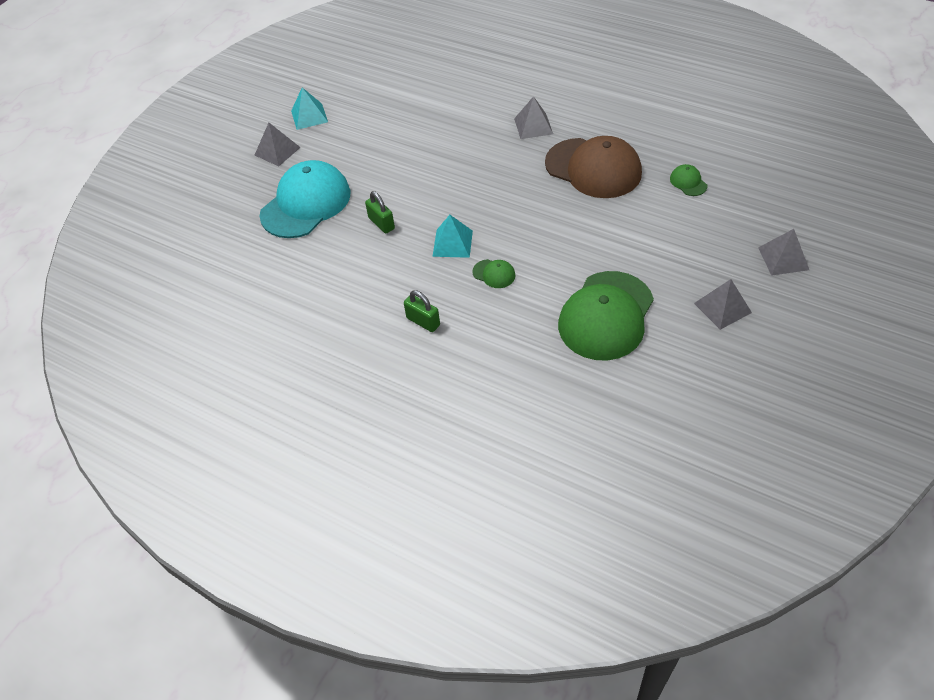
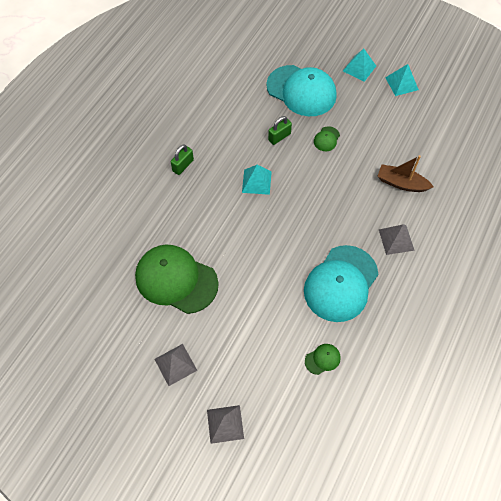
camera: 85 degrees right, 10 degrees up
(277, 151) = (359, 68): grey pyramid -> turquoise pyramid
(458, 120) = (401, 183): none -> brown boat
(494, 274) = (224, 208): green cap -> green cap (326, 139)
(593, 168) = (341, 283): brown cap -> turquoise cap

